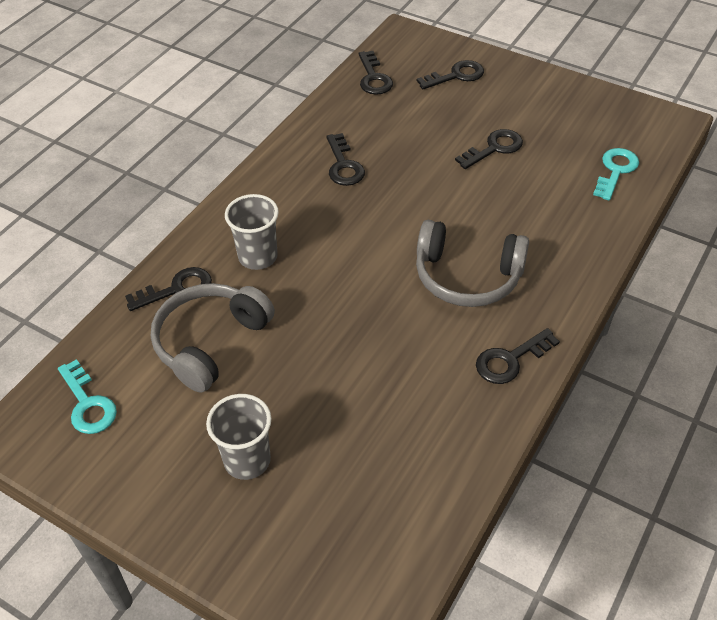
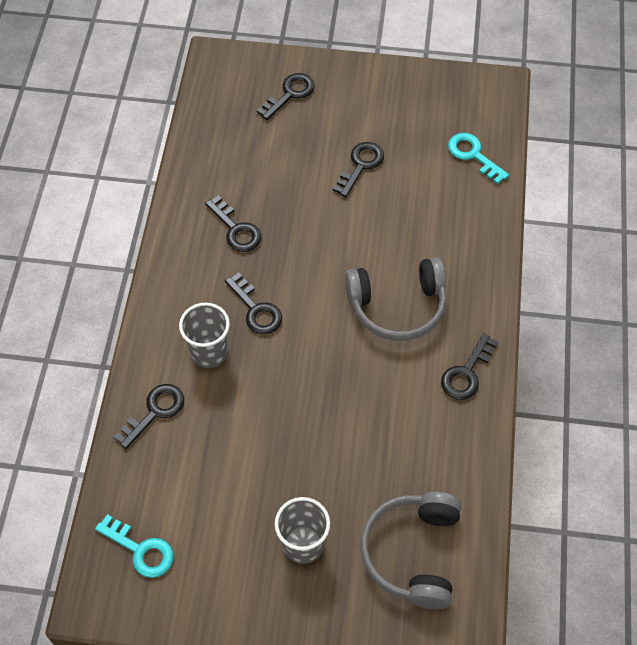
camera: 25 degrees left, 10 degrees up
(210, 342) = (213, 452): grey headphones -> grey headphones (412, 553)
(373, 78) = (214, 121): black key -> black key (256, 310)
(615, 170) = (473, 155): turquoise key -> turquoise key turned 45 degrees counterclockwise

